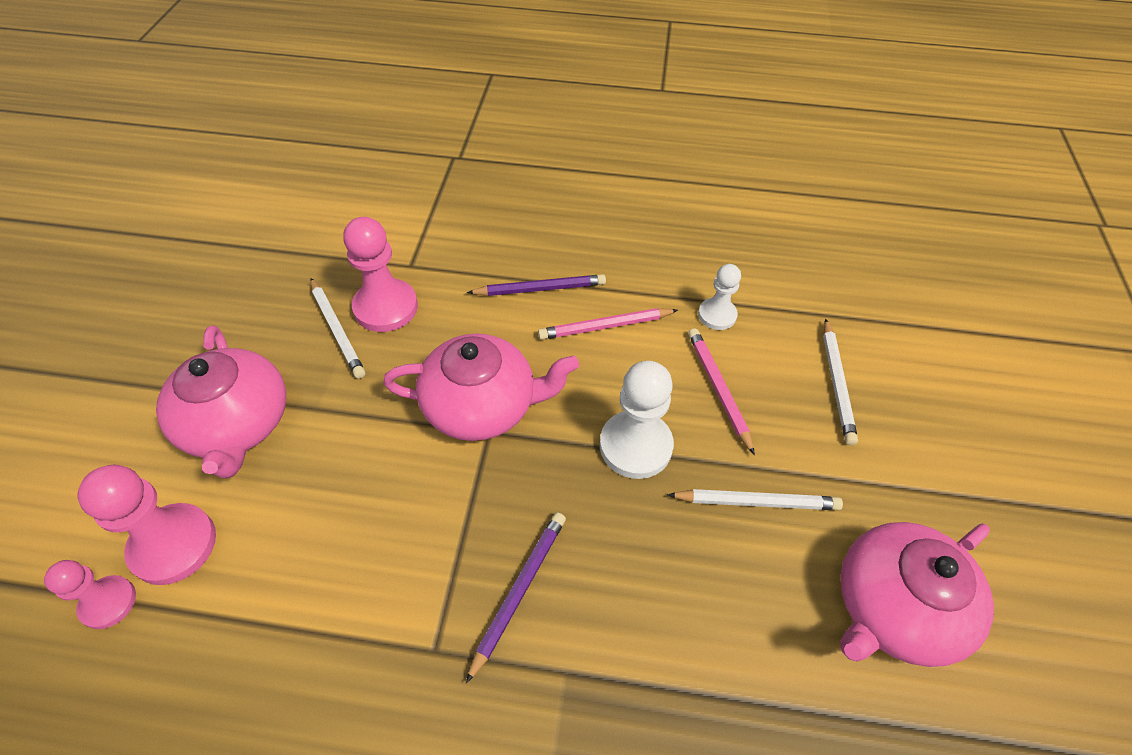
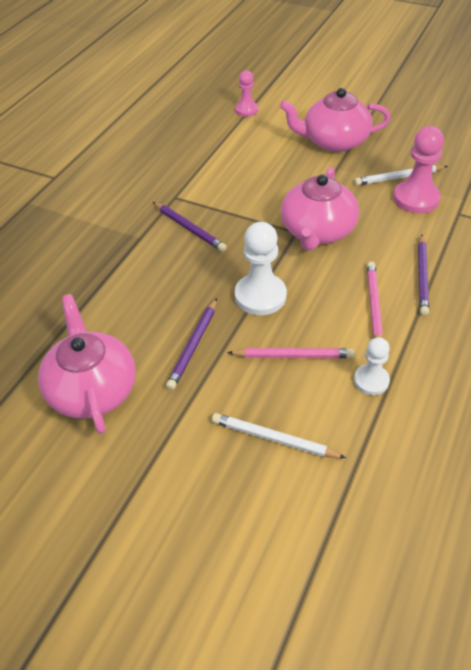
camera: 110 degrees right, 5 degrees down
(173, 545) = (267, 125): pink pawn -> none
(757, 502) = (193, 346): white pencil -> purple pencil

